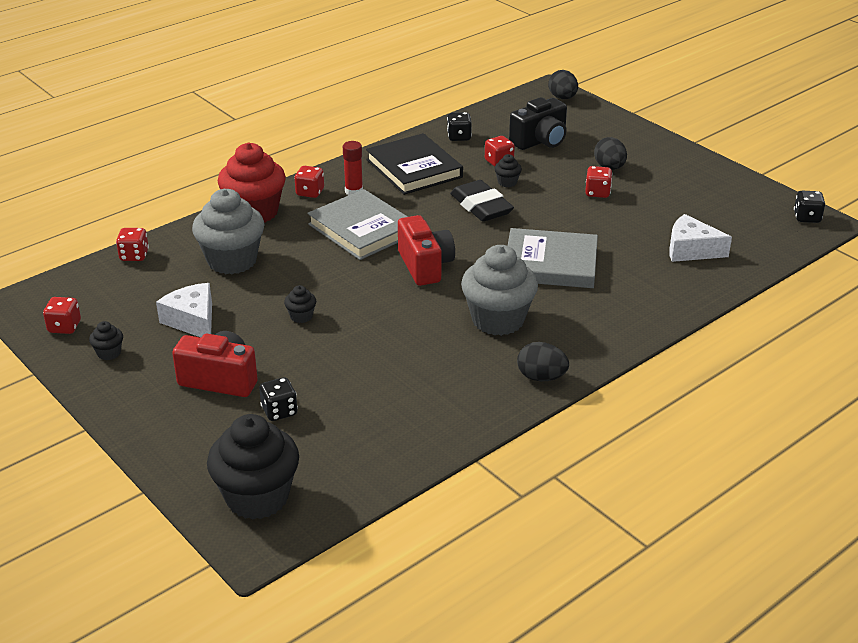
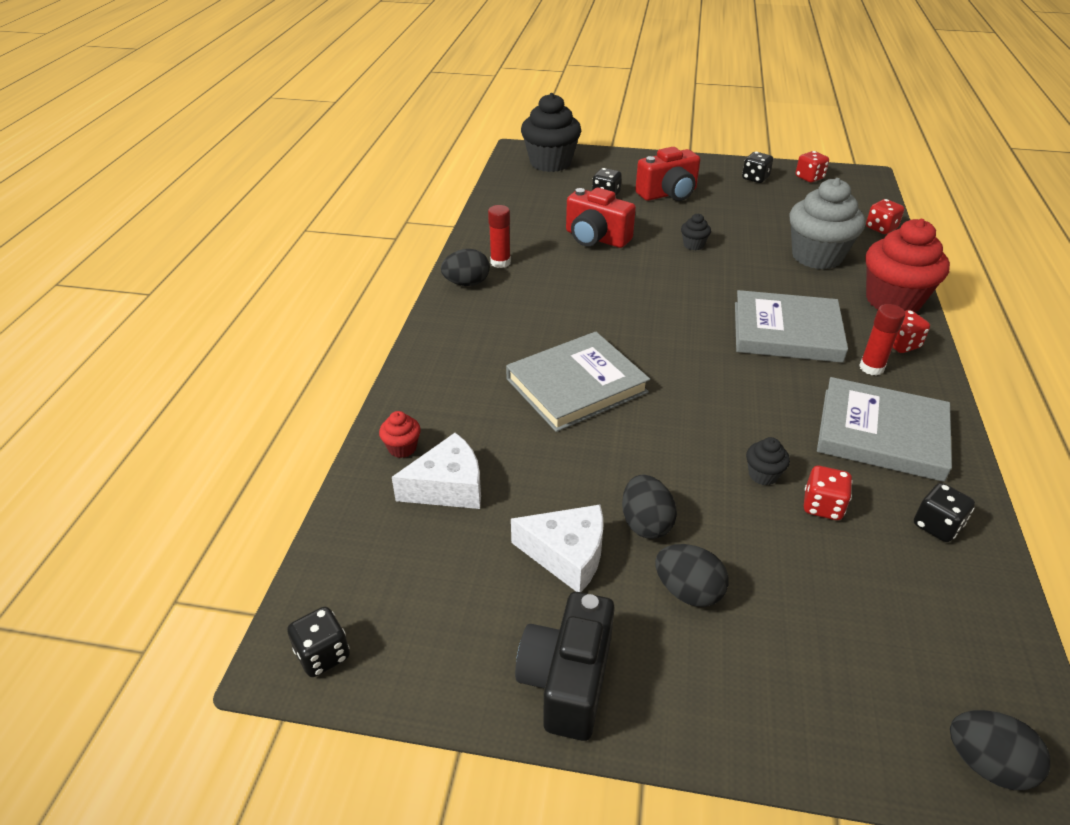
camera: 140 degrees right, 5 degrees up
(109, 353) = (755, 178): black cupcake -> black dice
(192, 320) = (752, 212): white cheese -> white cheese (567, 555)
(414, 168) = (881, 434): black book -> grey book
(425, 266) = (678, 325): red camera -> red camera (596, 238)
(481, 206) = (734, 420): black eraser -> none
(487, 384) = (500, 262): none -> red glue stick
(498, 320) = (552, 309): grey cupcake -> none
(540, 141) = (841, 591): black camera -> black camera (567, 681)
(597, 193) = (645, 523): red dice -> black egg
(703, 280) = (402, 448): none -> red cupcake

